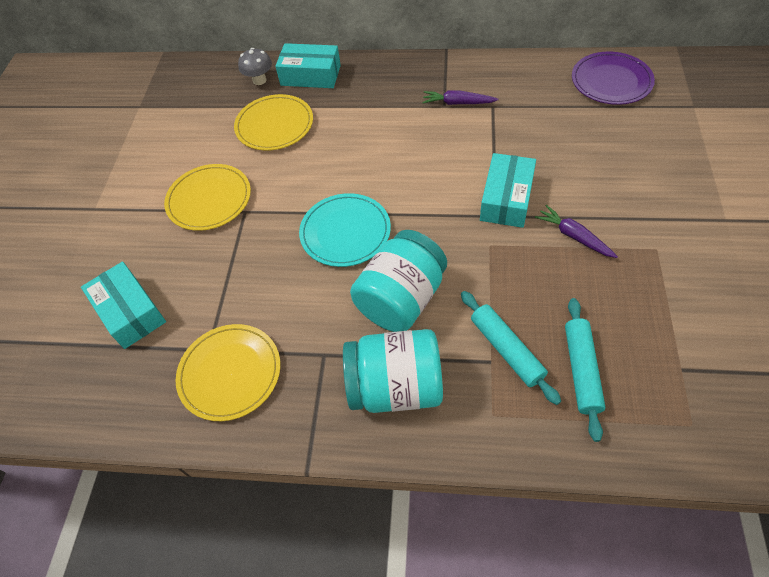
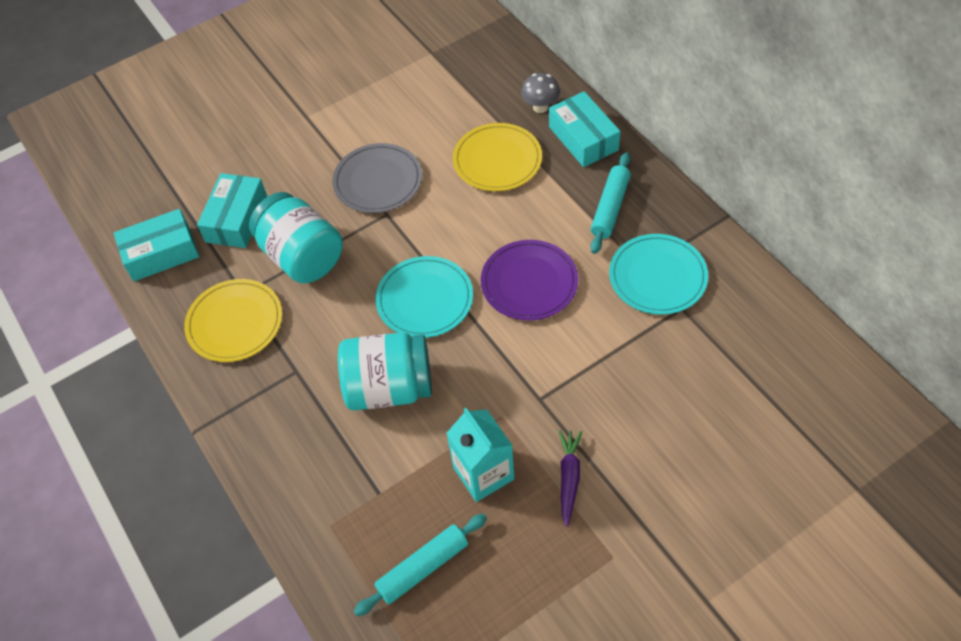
camera: 50 degrees right, 0 degrees up
(209, 199) = (378, 181): yellow plate -> grey plate
(395, 386) = (305, 440): turquoise jar -> turquoise jar (302, 256)
(457, 103) = (657, 276): purple carrot -> turquoise plate
(506, 199) = (567, 395): turquoise box -> turquoise box (161, 253)
(506, 350) = (399, 498): turquoise rolling pin -> turquoise rolling pin (610, 208)
(529, 283) = (483, 473): none -> turquoise carton
(611, 81) = (822, 389): purple plate -> purple plate (529, 282)

